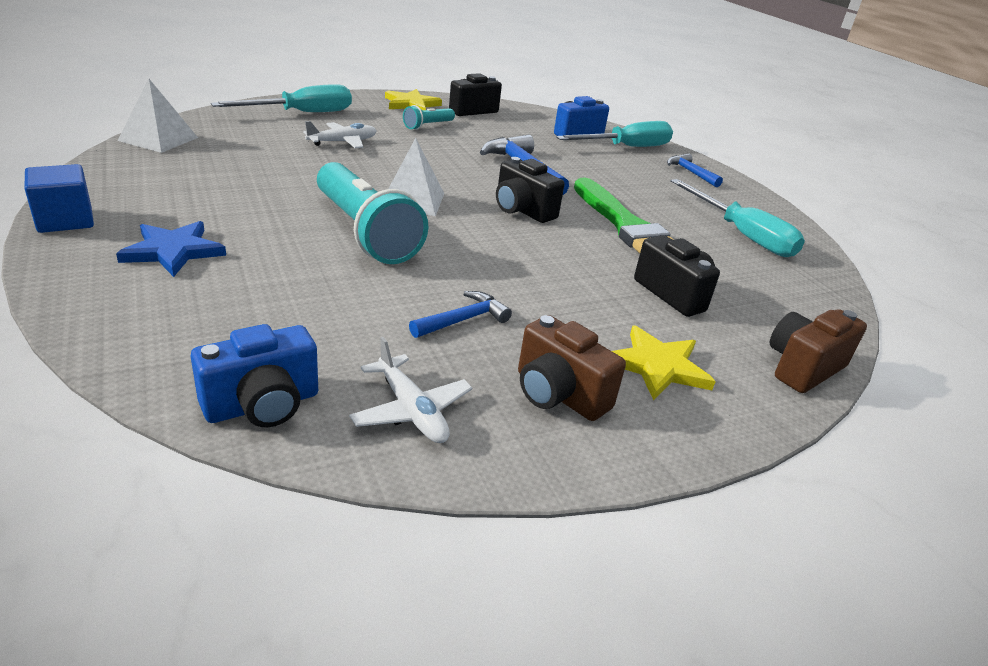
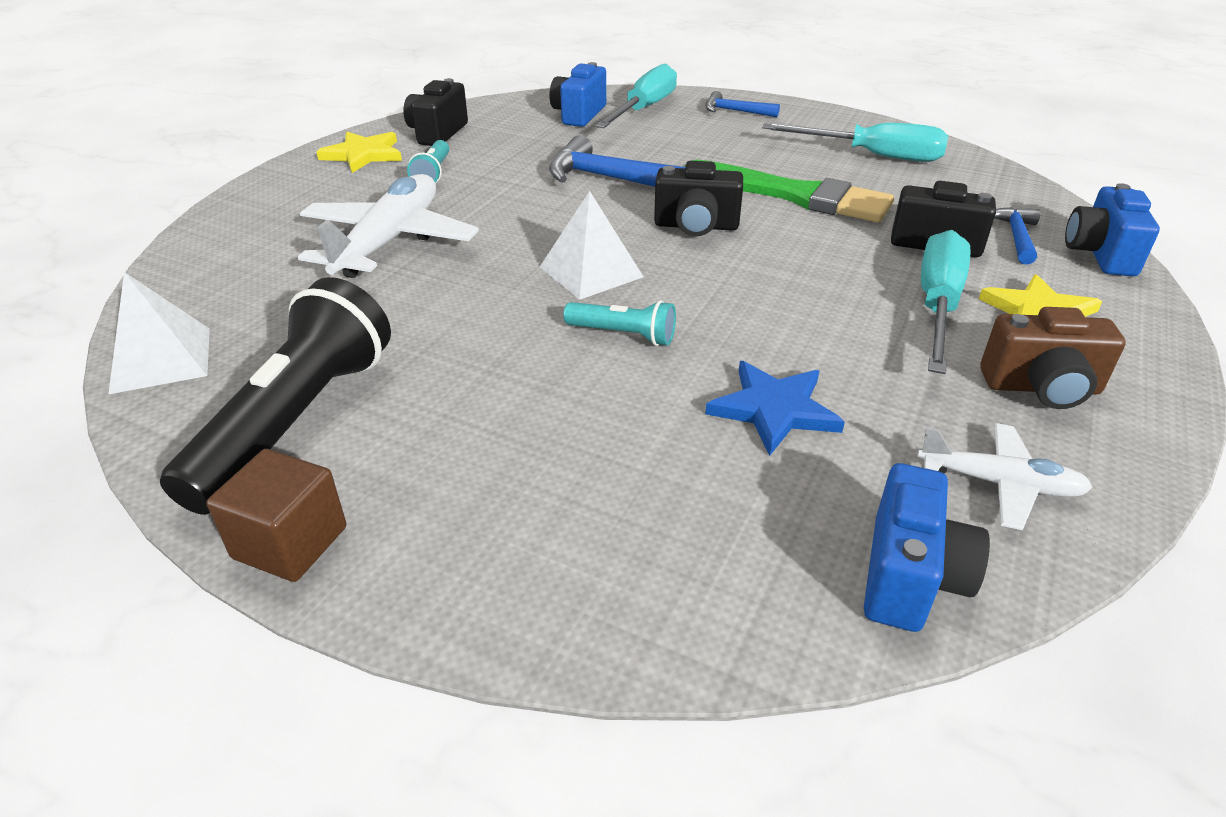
camera: 35 degrees left, 5 degrees up
(65, 220) = (290, 542): blue cube -> brown cube
(157, 184) = (297, 420): none -> black flashlight
(173, 251) = (498, 488): blue star -> blue star (774, 409)
(301, 113) = (267, 228): turquoise screwdriver -> turquoise screwdriver (937, 305)
(343, 142) = (390, 241): white plane -> white plane, size x1.80
(365, 232) = (623, 335): turquoise flashlight -> turquoise flashlight, size x0.48
(463, 320) = (867, 369): blue hammer -> blue hammer (1015, 236)
(803, 368) = (1100, 254): brown camera -> blue camera

